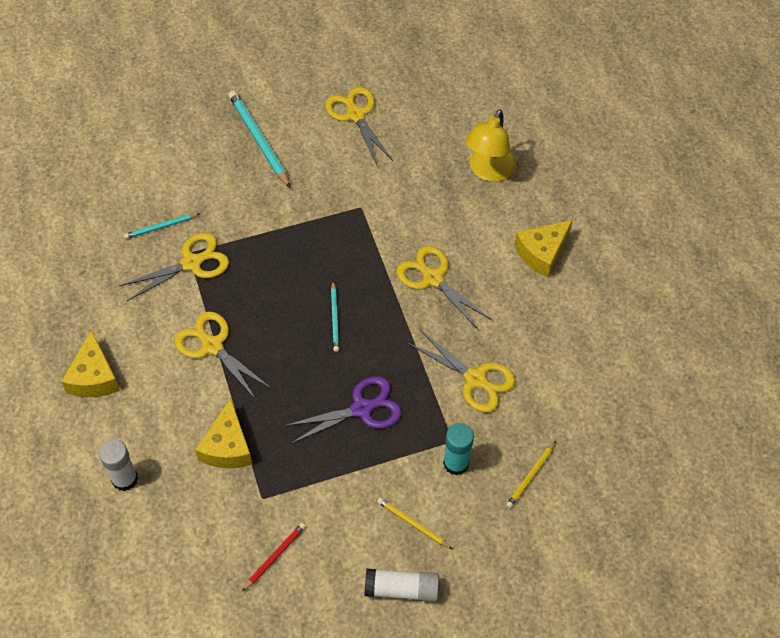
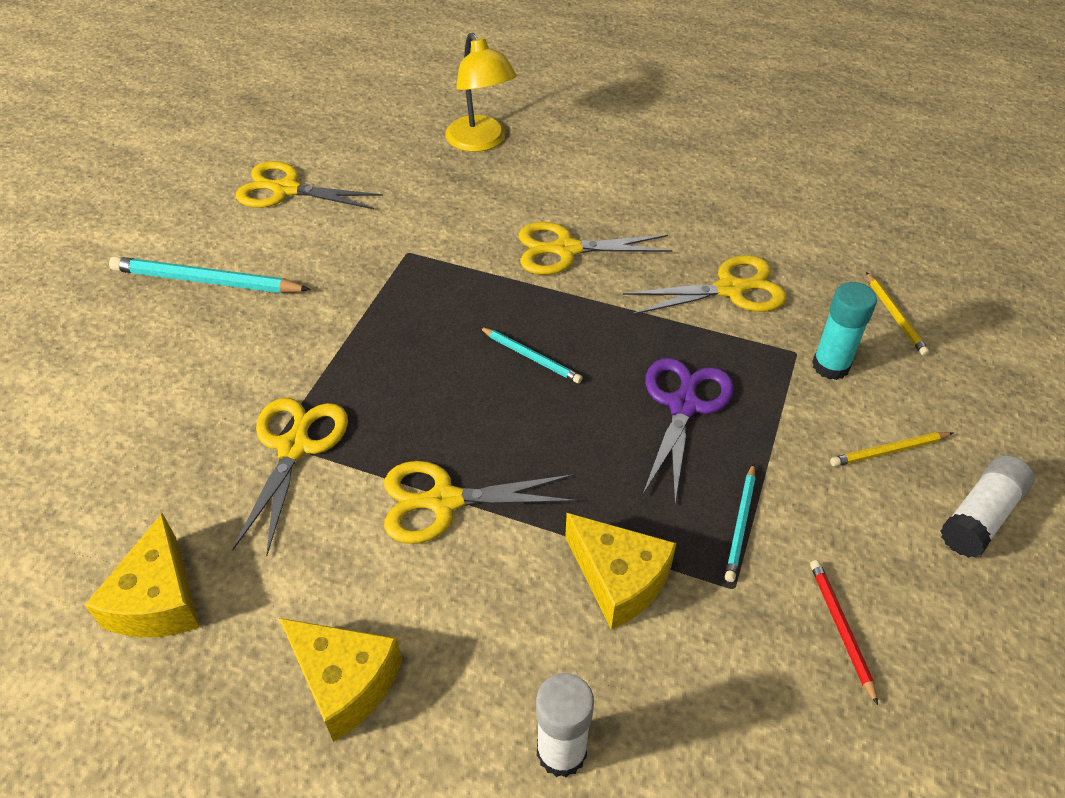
camera: 50 degrees left, 10 degrees down
(161, 227) = (200, 447): turquoise pencil -> turquoise pencil (740, 524)
(542, 253) = (621, 161): yellow cheese -> yellow cheese (158, 600)

